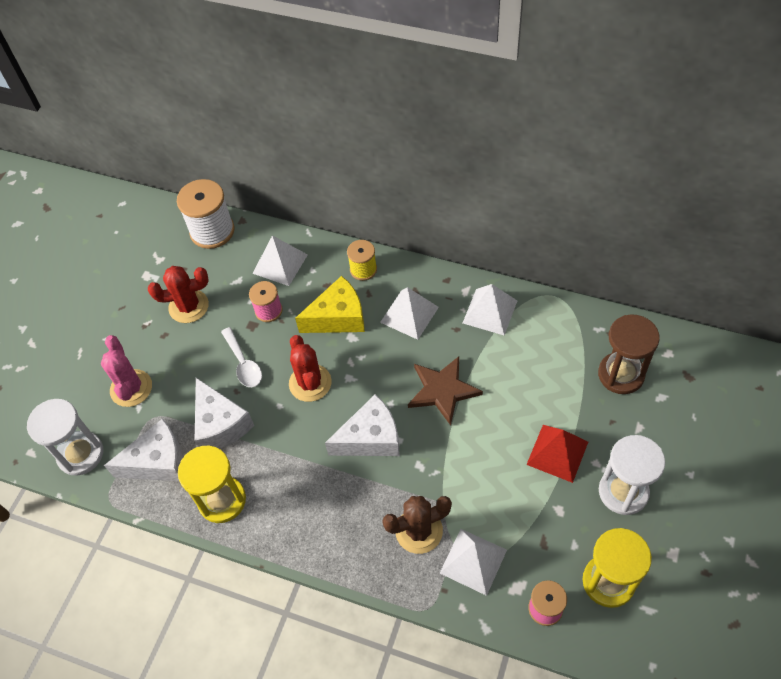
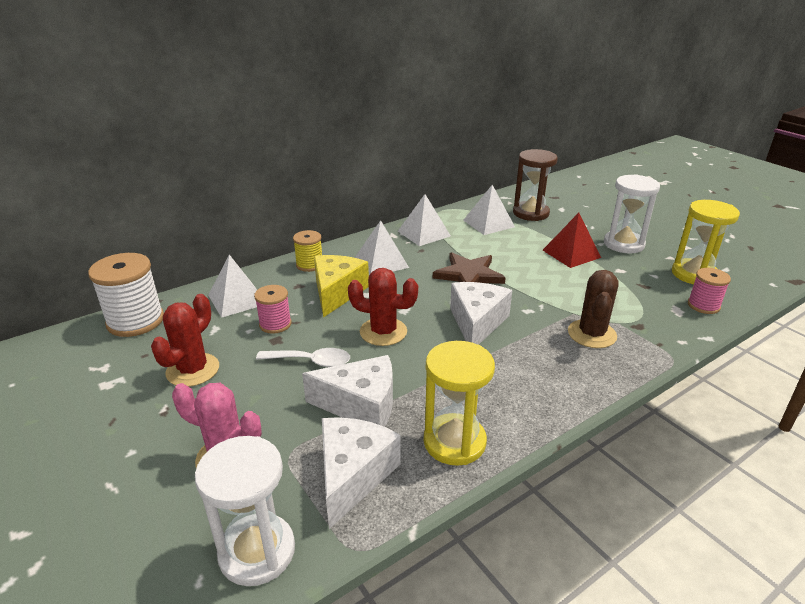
camera: 60 degrees left, 25 degrees down
(473, 561) = (640, 320): white pyramid -> white pyramid (488, 223)

